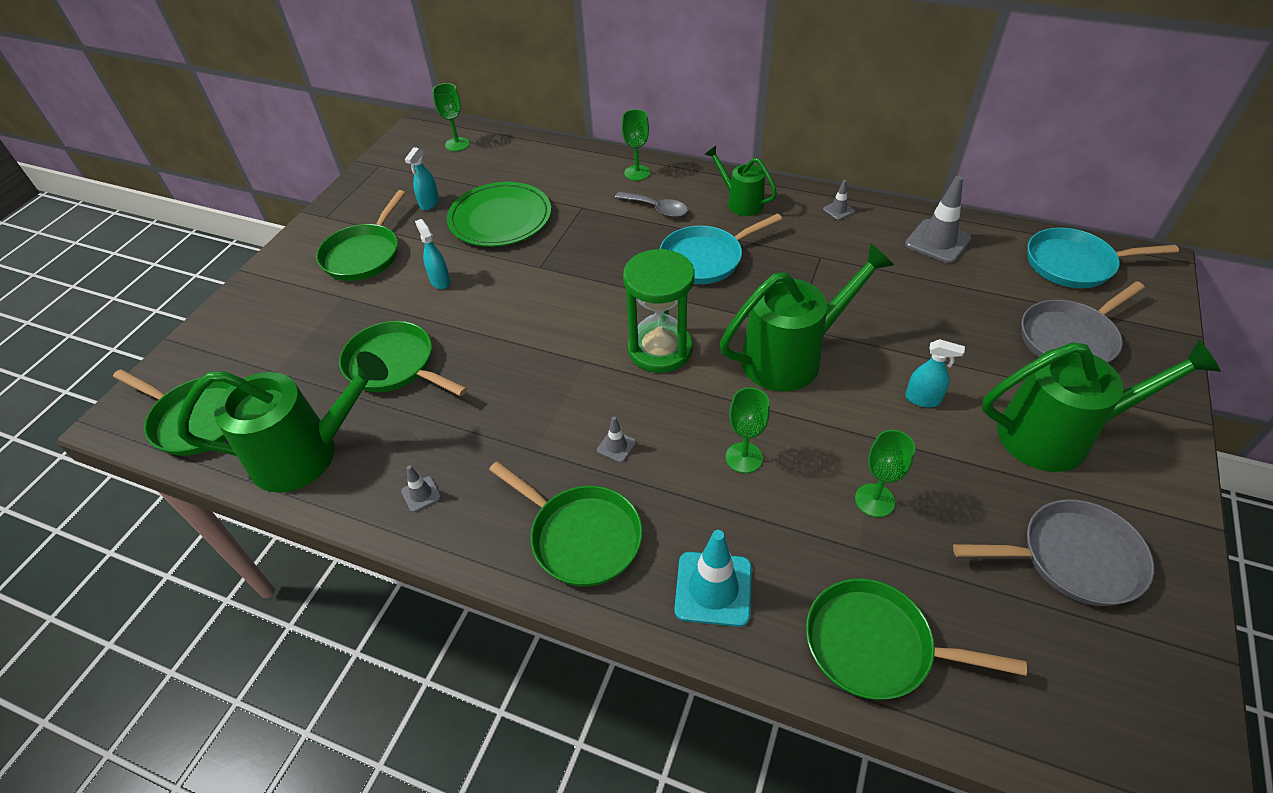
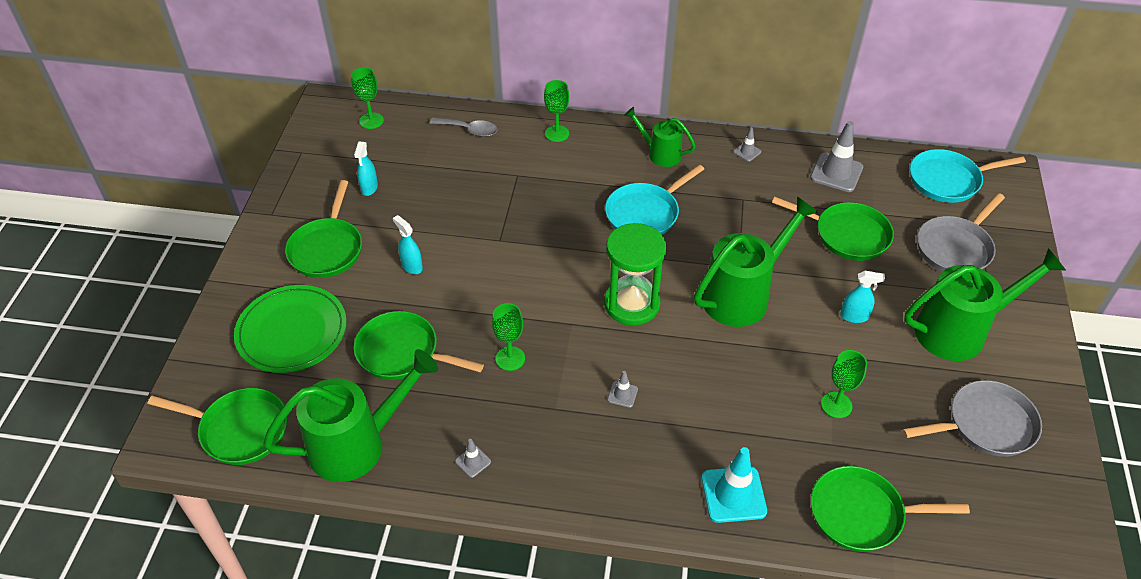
camera: 15 degrees left, 0 degrees up
(500, 218) = (444, 196): green plate -> green plate (292, 331)
(581, 536) = (618, 473): green pan -> green pan (847, 235)
(657, 209) = (587, 169): grey spoon -> grey spoon (469, 130)
(744, 457) = (728, 387): green goblet -> green goblet (510, 358)

